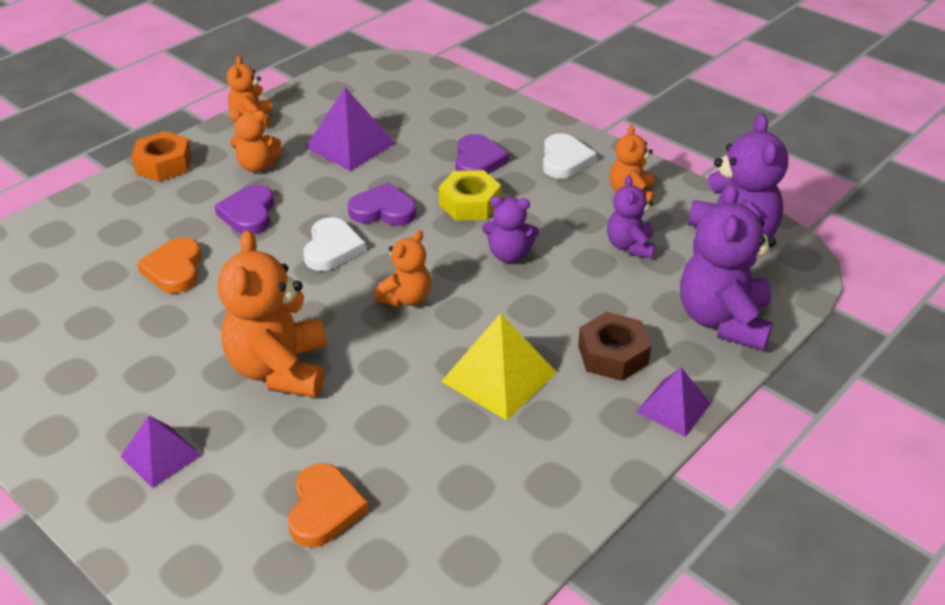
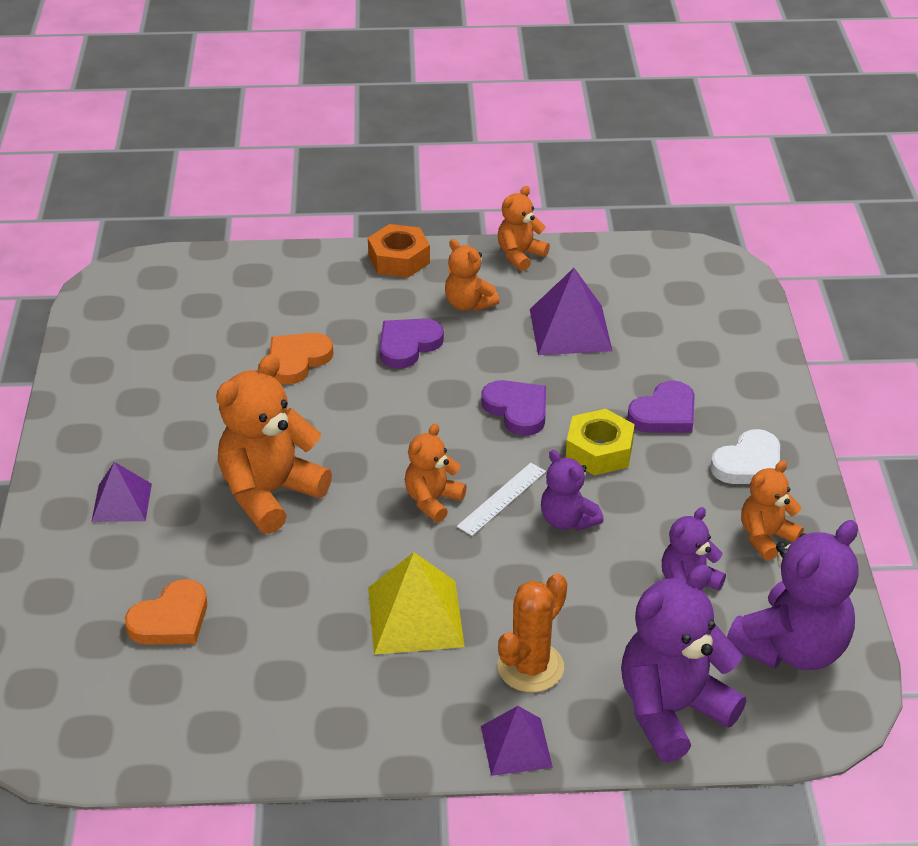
camera: 45 degrees right, 0 degrees up
(332, 248) = (432, 418): white heart -> none
(406, 298) = (432, 500): orange teddy bear -> orange teddy bear turned 135 degrees clockwise
(450, 268) = (502, 499): none -> white ruler
(613, 355) = (530, 667): brown nut -> orange cactus

